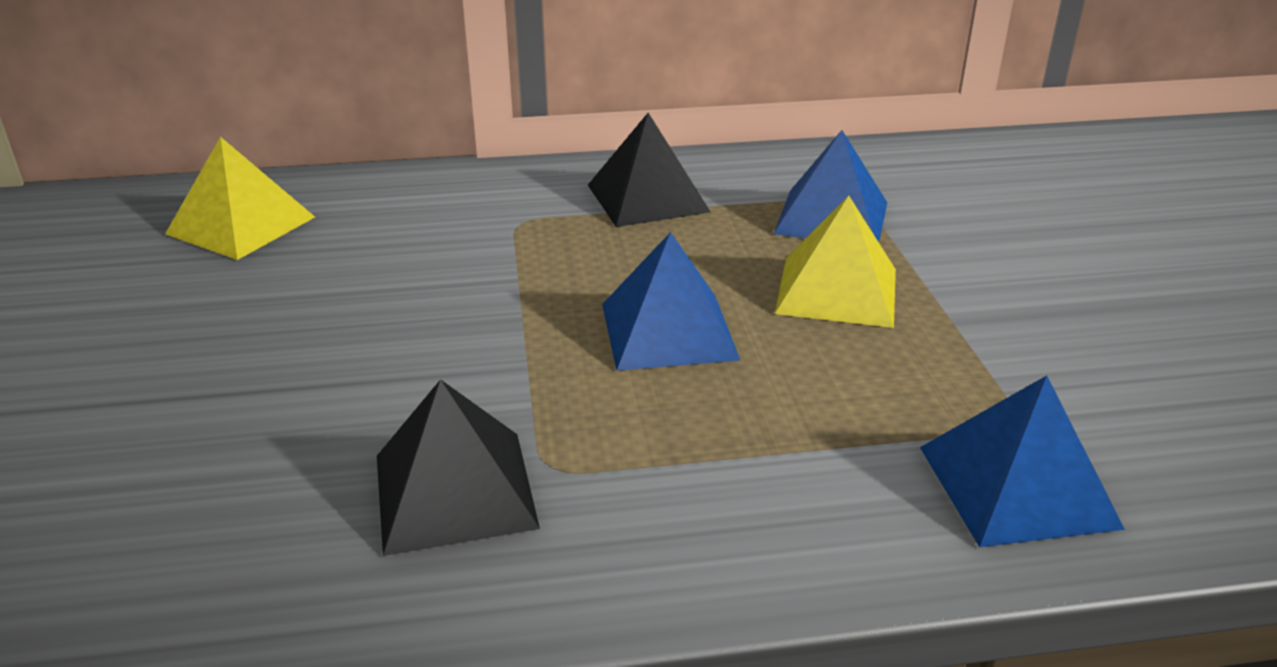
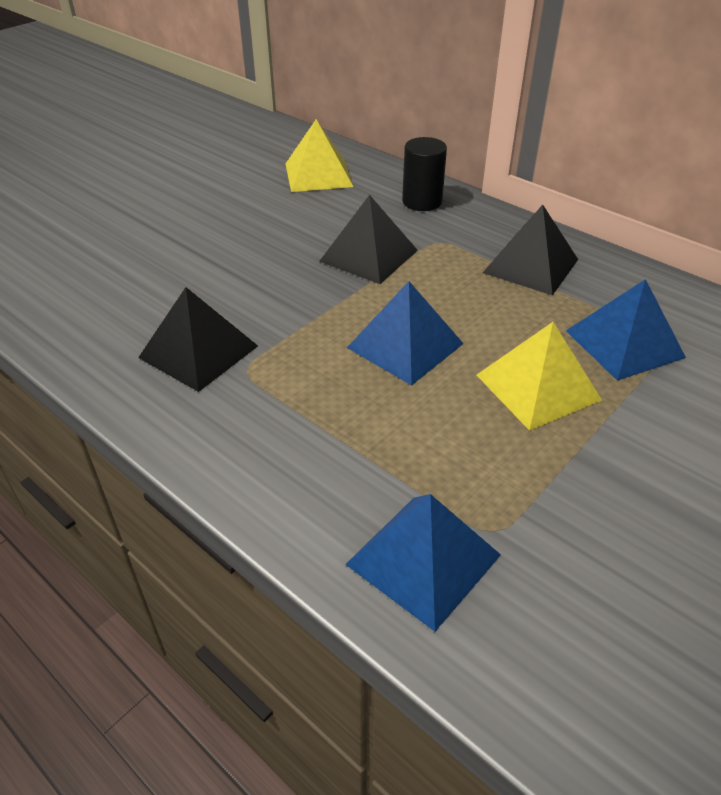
camera: 50 degrees right, 10 degrees up
(430, 194) = (422, 201): none -> black cylinder
(469, 273) = (368, 255): none -> black pyramid

